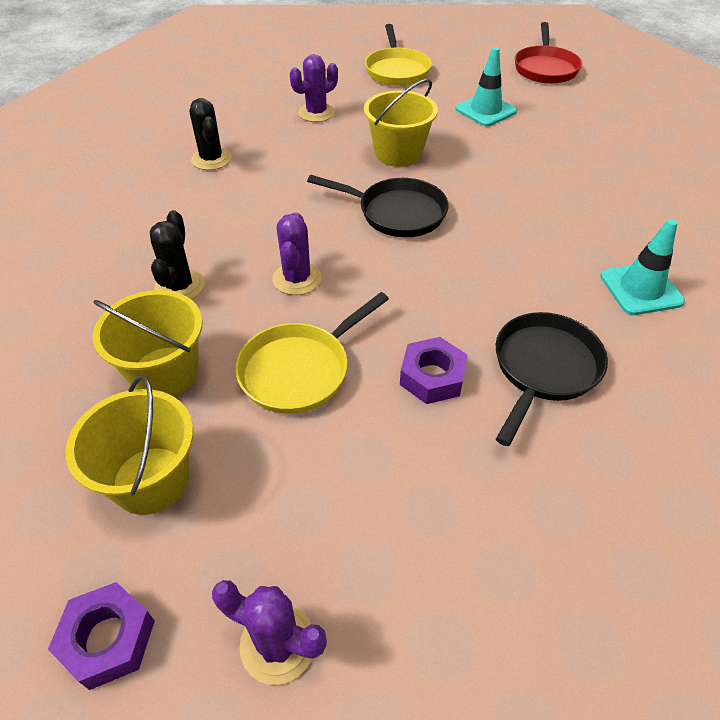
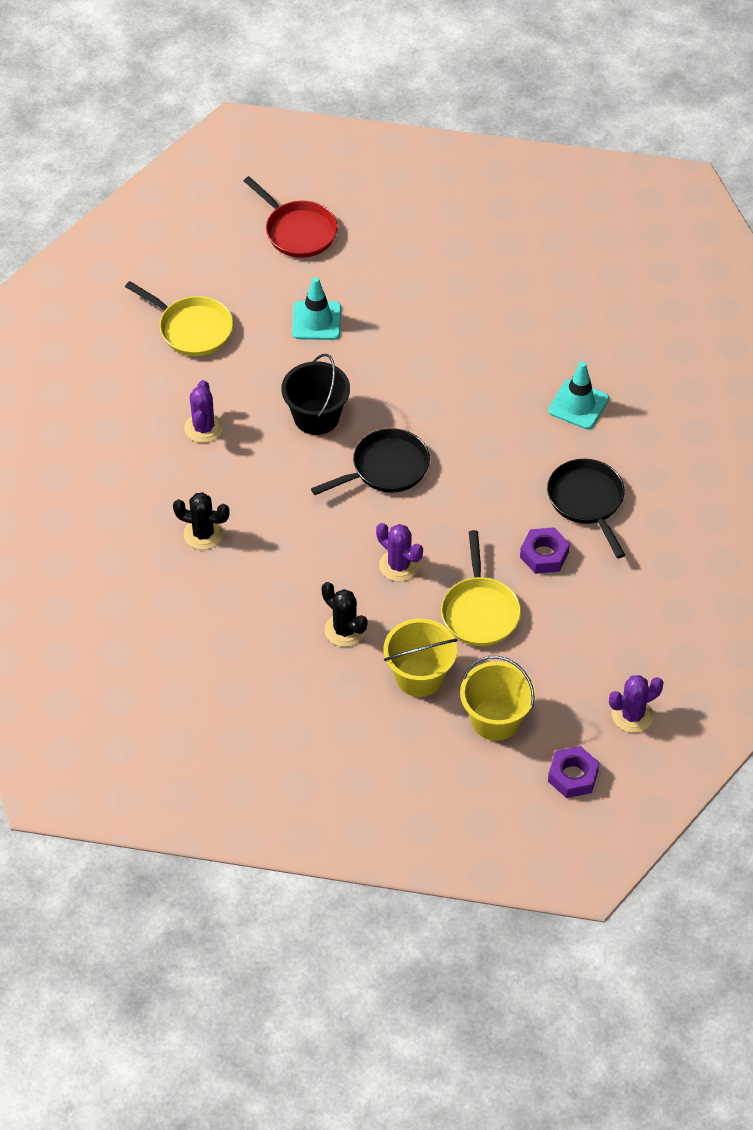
camera: 50 degrees left, 5 degrees up
(398, 153) = (316, 417): yellow bucket -> black bucket

